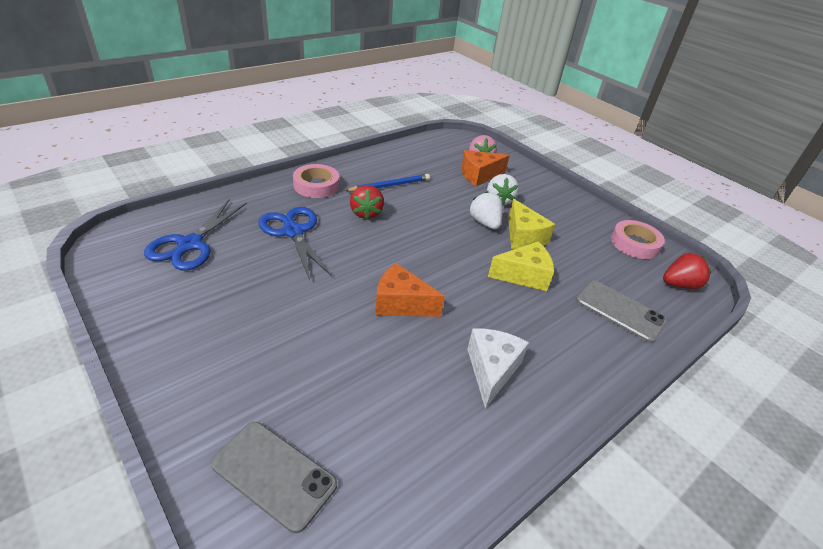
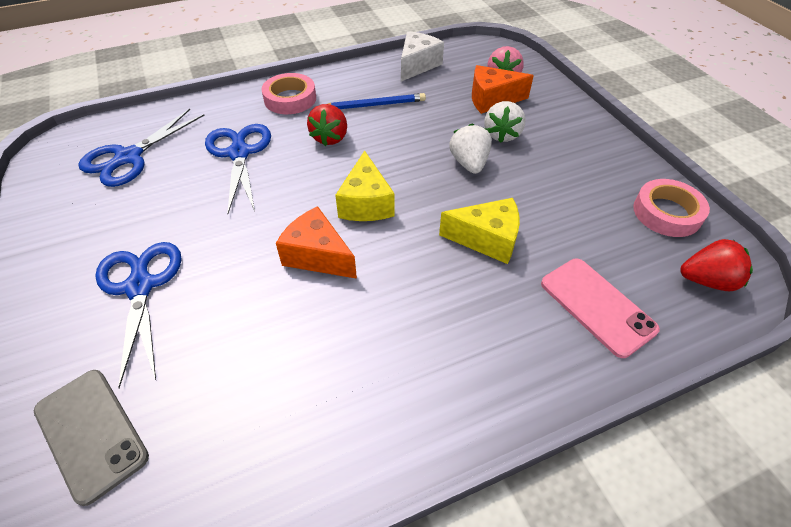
camera: 20 degrees right, 10 degrees up
(258, 349) = (140, 287): none -> blue scissors
(491, 370) = (386, 357): white cheese -> white cheese (417, 65)
(523, 237) = (511, 187): yellow cheese -> yellow cheese (366, 203)
(619, 311) = (597, 306): grey phone -> pink phone

